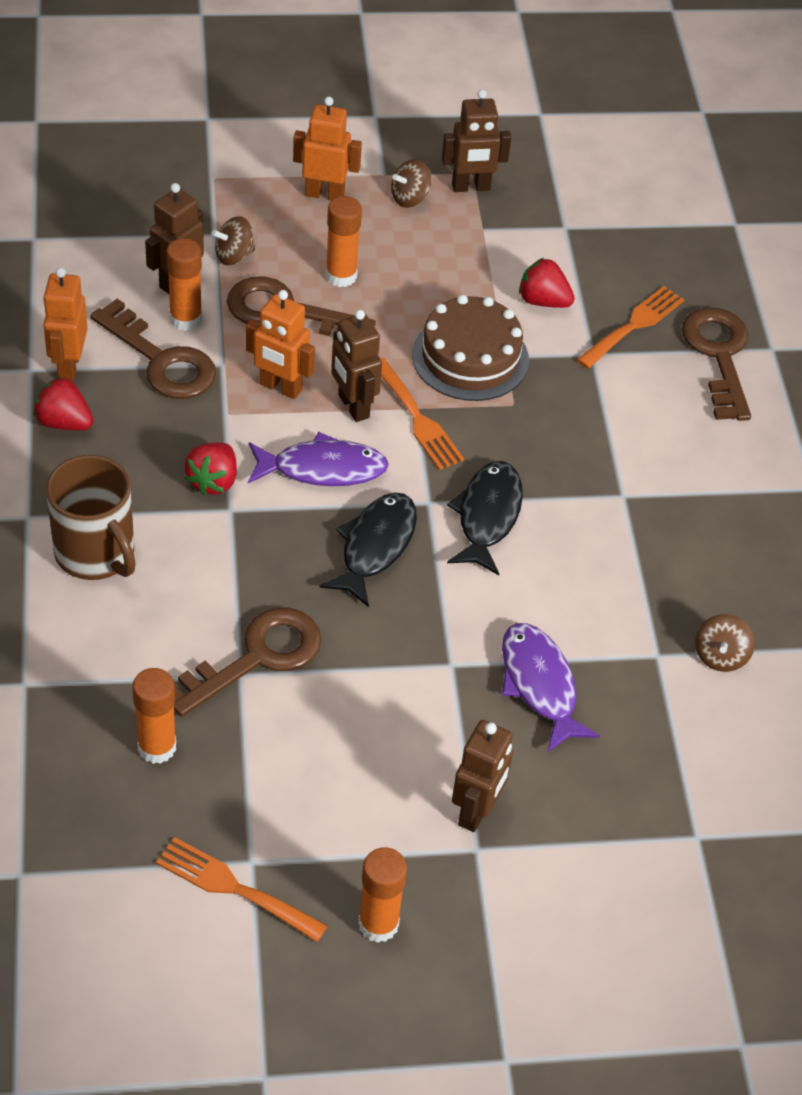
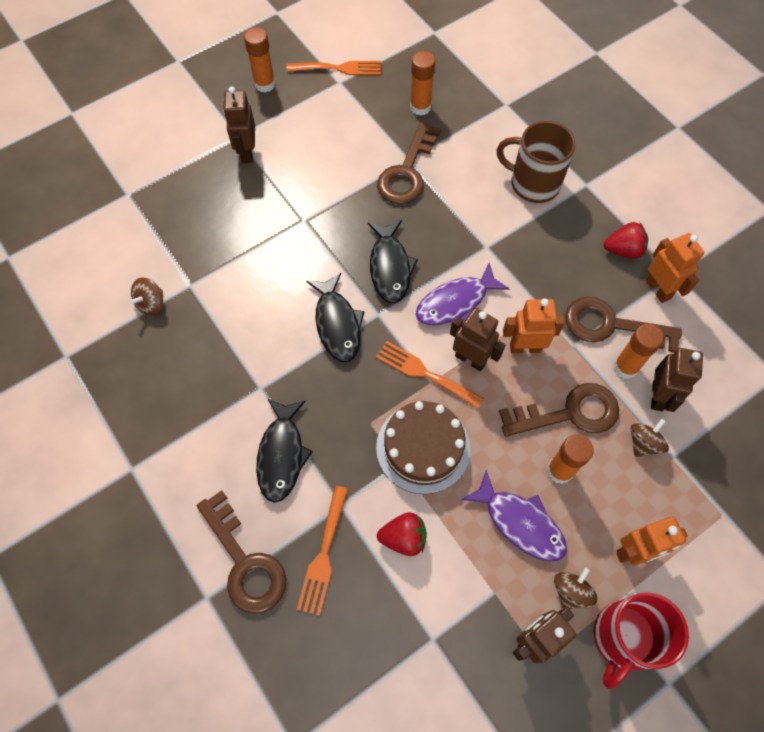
camera: 155 degrees right, 15 degrees up
(213, 481) = (510, 259): red strawberry -> none
(389, 153) = (623, 638): none -> red mug
(540, 685) = (249, 233): purple fish -> purple fish (520, 522)
(632, 422) = (282, 455): none -> black fish
(720, 656) = (151, 304): brown spinning top -> brown spinning top turned 135 degrees counterclockwise

